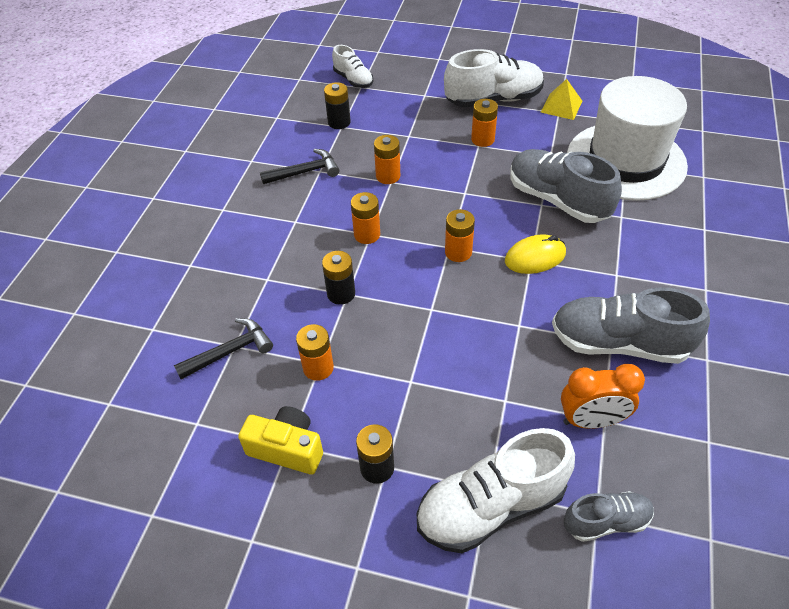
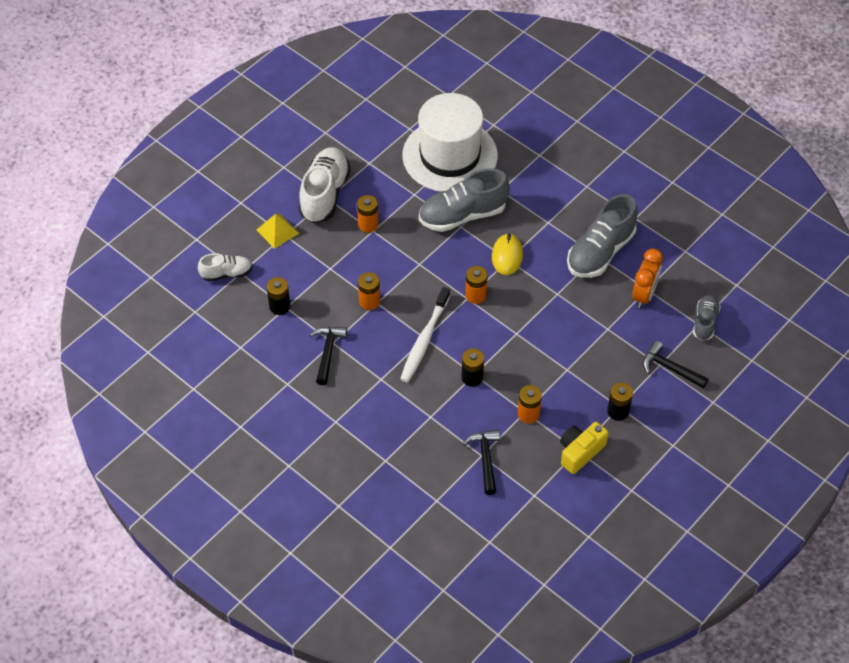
camera: 65 degrees left, 5 degrees up
(367, 235) = (424, 340): orange battery -> white toothbrush
(490, 506) = (670, 368): white shoe -> black hammer
(561, 106) = (364, 157): yellow pyramid -> yellow pyramid (277, 231)

